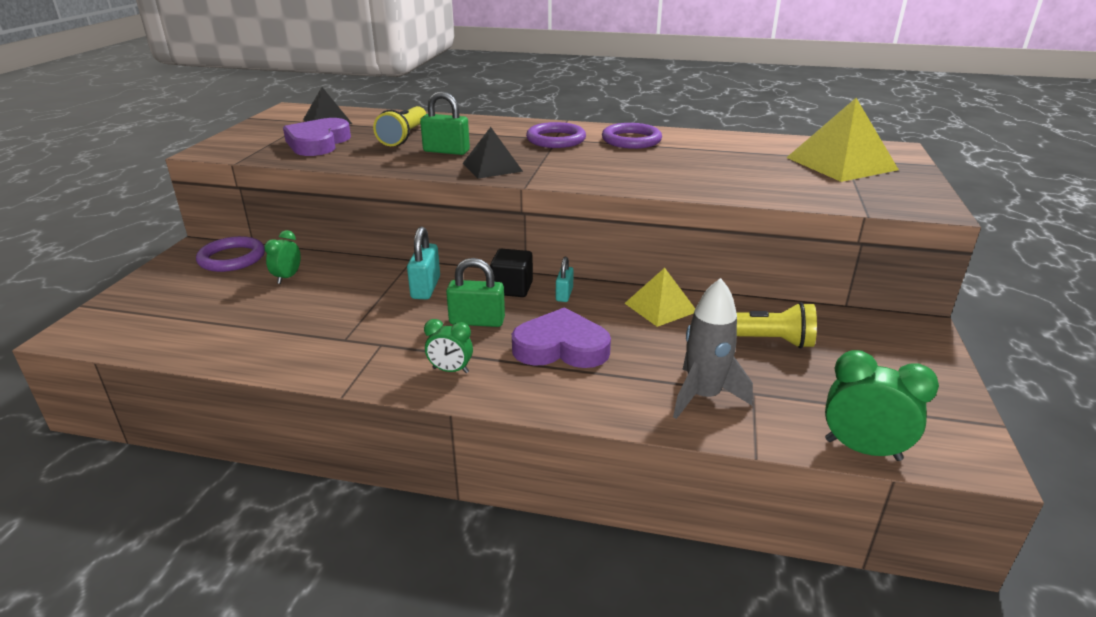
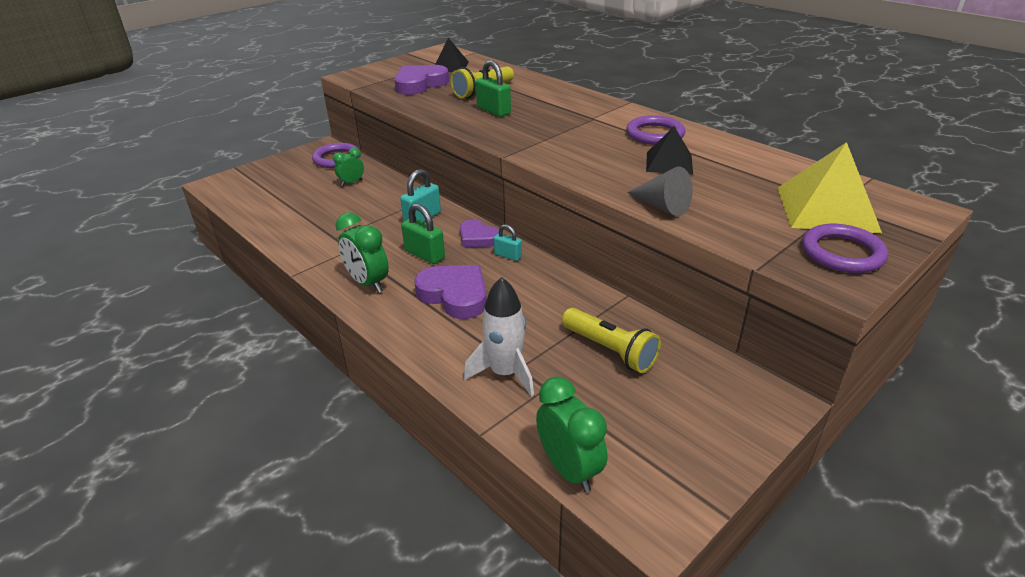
camera: 35 degrees right, 5 degrees up
(450, 370) = (368, 283): green clock -> green clock, size x1.64
(492, 167) = (506, 133): black pyramid -> black pyramid (669, 163)
(512, 288) = (478, 238): black cube -> purple heart
(556, 139) = (591, 119): purple ring -> purple ring (842, 253)
(564, 294) = (508, 255): turquoise padlock -> turquoise padlock turned 75 degrees clockwise
(660, 307) = (567, 292): yellow pyramid -> none
(703, 396) = (505, 373): grey rocket -> white rocket
(729, 191) = (662, 206): none -> grey cone

